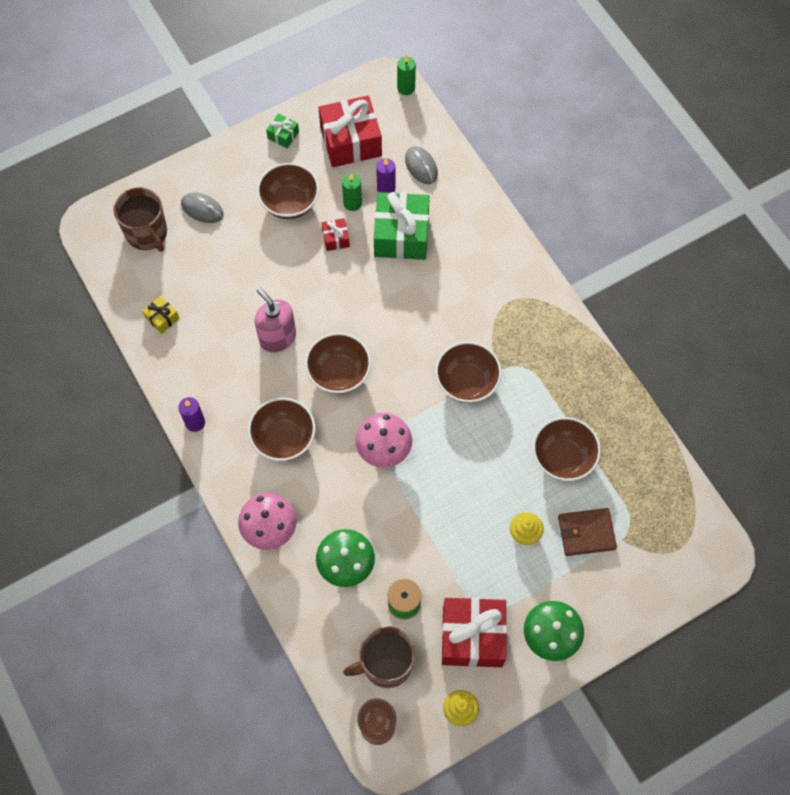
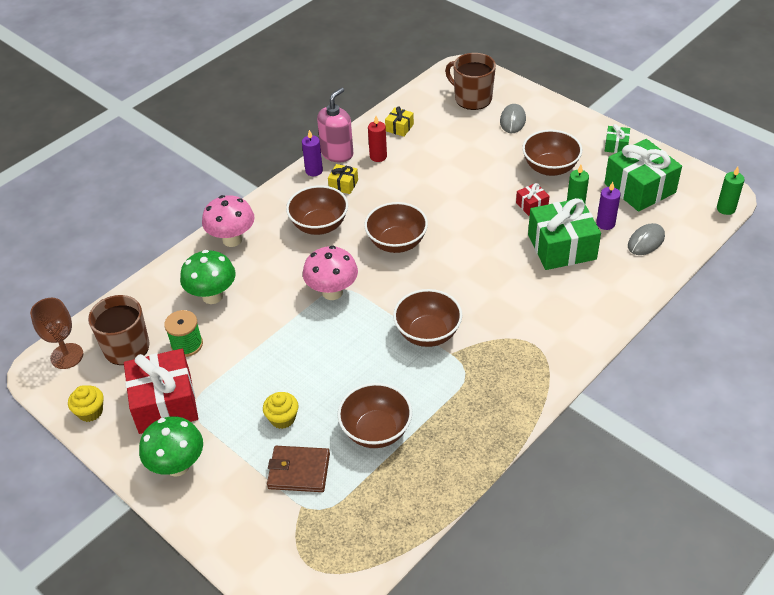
camera: 75 degrees right, 20 degrees down
(147, 233) = (472, 98): brown mug -> brown mug turned 90 degrees clockwise
(200, 353) = (378, 156): none -> red candle
(231, 399) = (343, 184): none -> yellow gift
(277, 337) = (414, 196): pink soap dispenser -> pink soap dispenser (337, 153)
(351, 141) = (639, 188): red gift -> green gift
(586, 533) = (299, 471): brown wallet -> brown wallet turned 60 degrees counterclockwise

